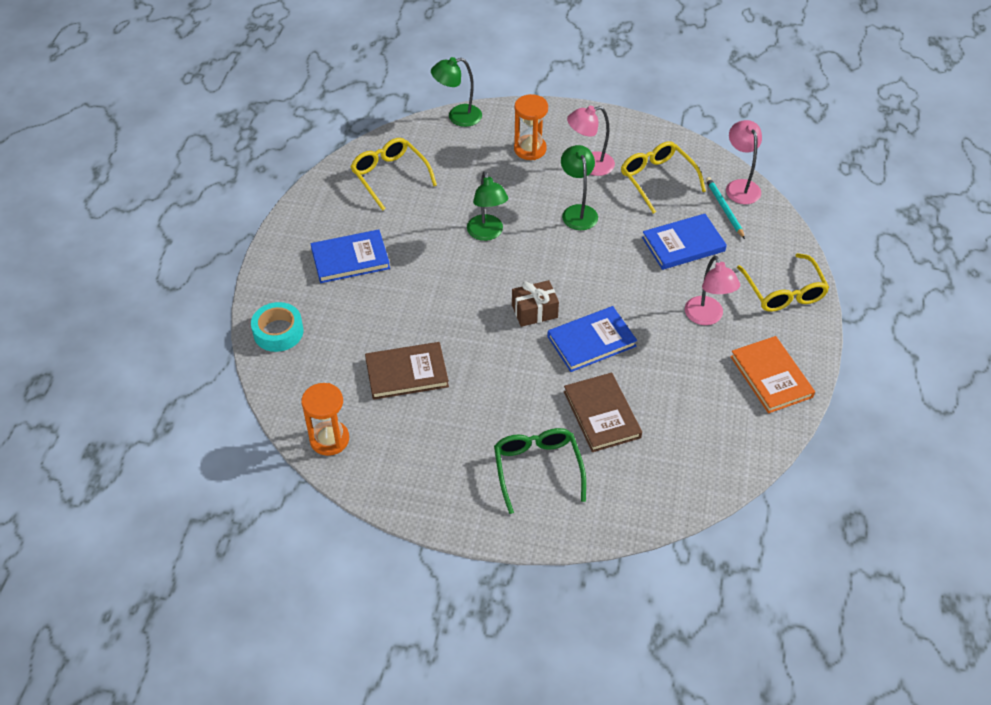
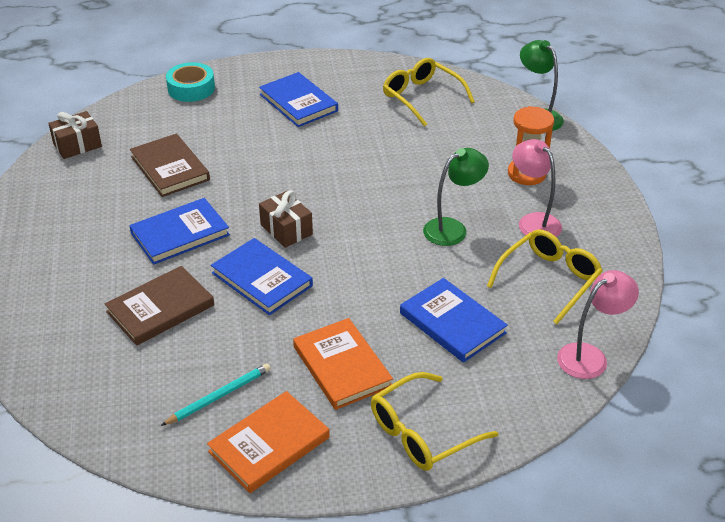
camera: 70 degrees right, 10 degrees down
(329, 439) = (77, 145): orange hourglass -> brown gift
(389, 176) = (421, 97): yellow glasses -> yellow glasses turned 75 degrees counterclockwise
(487, 233) = (380, 174): green lamp -> none
(508, 383) = (180, 234): none -> blue book
(537, 468) = (75, 278): green glasses -> none
(707, 317) = (342, 366): pink lamp -> orange book
(724, 209) = (538, 348): turquoise pencil -> turquoise pencil (219, 396)

